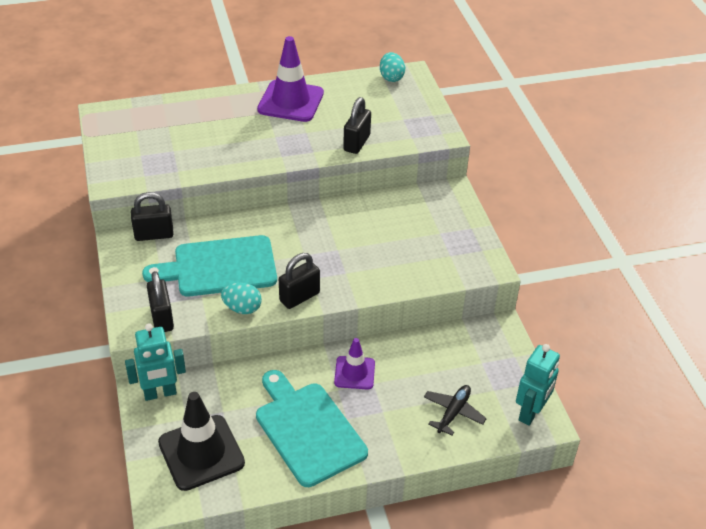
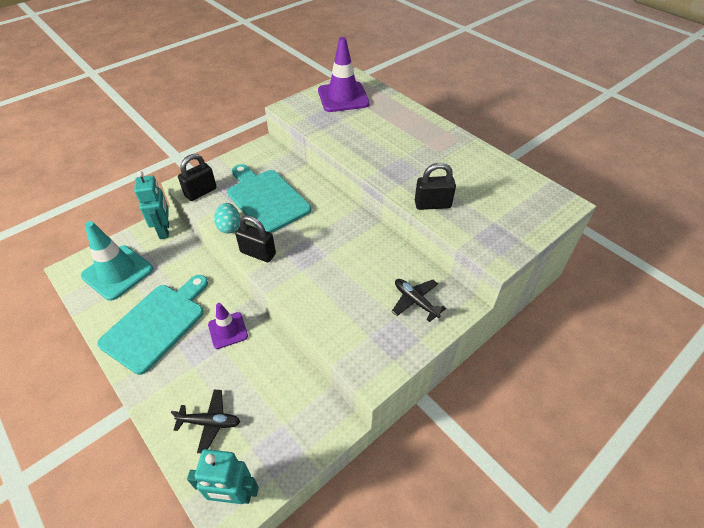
camera: 65 degrees right, 5 degrees up
(154, 235) = (280, 157): black padlock -> none
(160, 393) = (164, 230): turquoise robot -> turquoise robot turned 150 degrees counterclockwise
(201, 453) = (117, 272): black traffic cone -> turquoise traffic cone
(290, 101) = (450, 150): purple traffic cone -> purple traffic cone (343, 97)
(391, 77) = (545, 193): turquoise egg -> none
(432, 214) = (415, 301): none -> black plane

